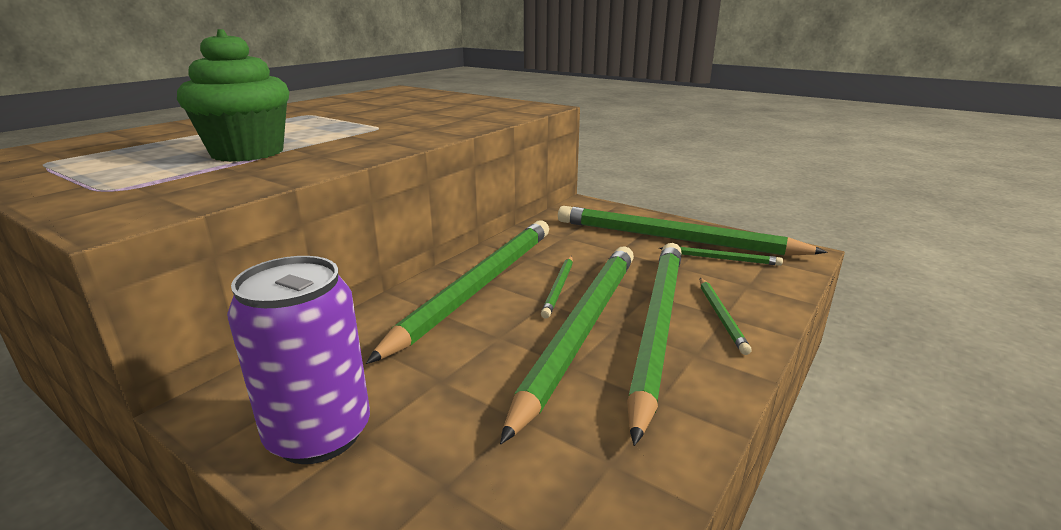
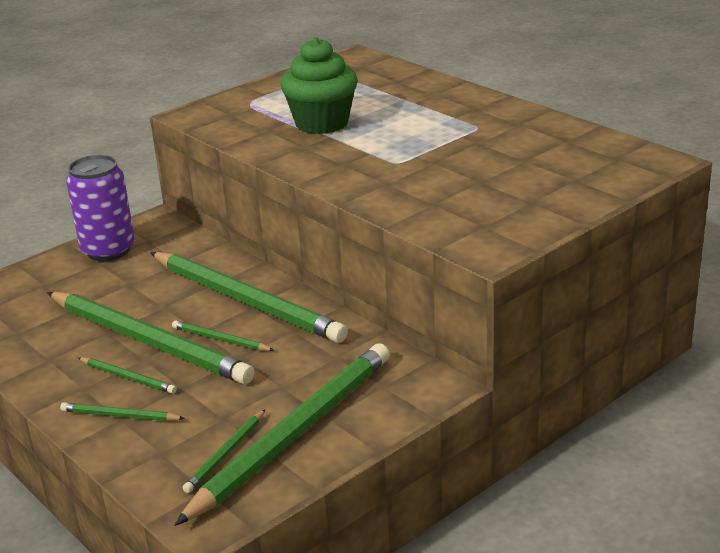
camera: 105 degrees right, 5 degrees up
(656, 327) = (128, 377): green pencil -> green pencil, size x0.42

